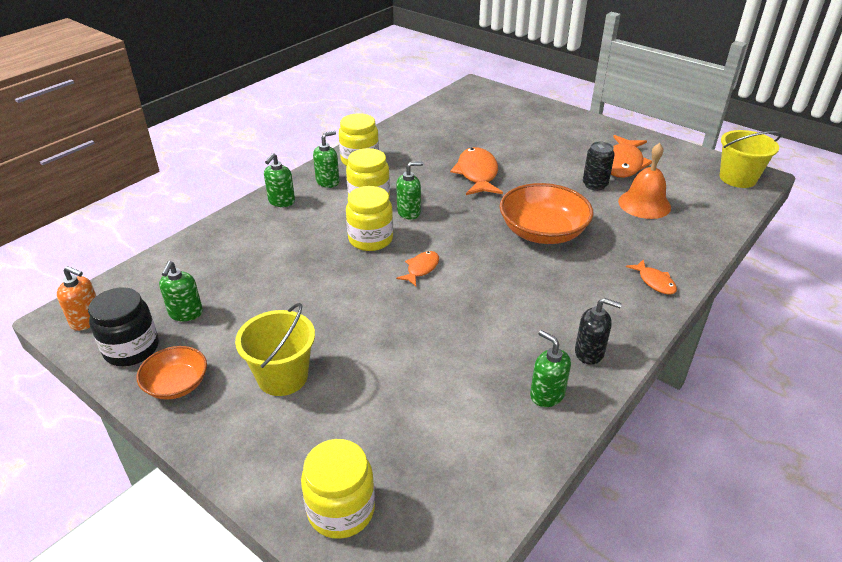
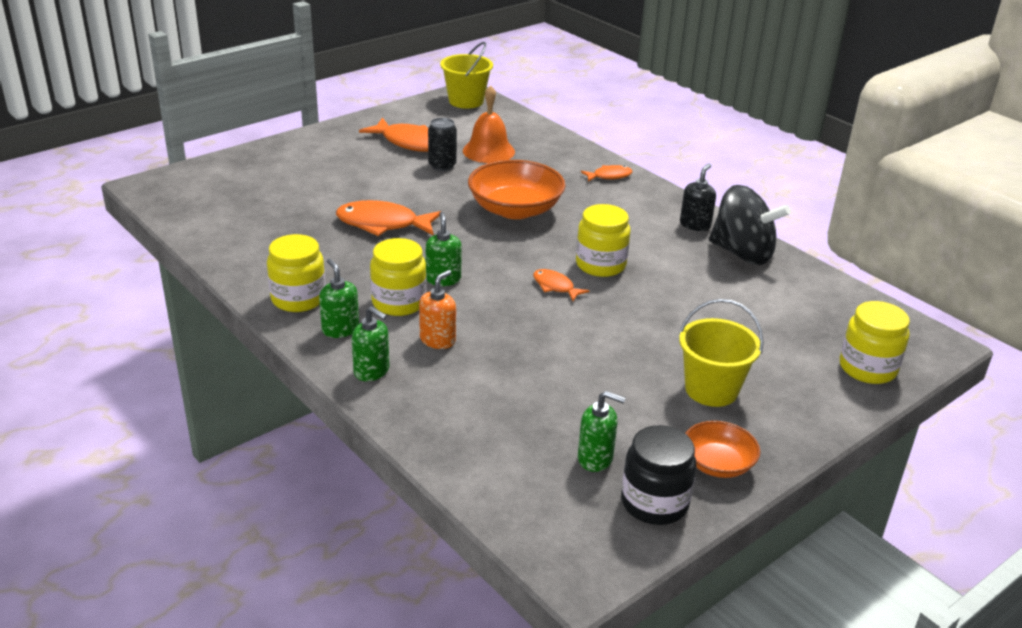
camera: 80 degrees left, 5 degrees down
(87, 320) = (591, 549): orange soap dispenser -> orange soap dispenser (438, 340)
(370, 239) = (488, 311): yellow jar -> yellow jar (600, 265)
(547, 394) = (742, 253): green soap dispenser -> black spinning top

